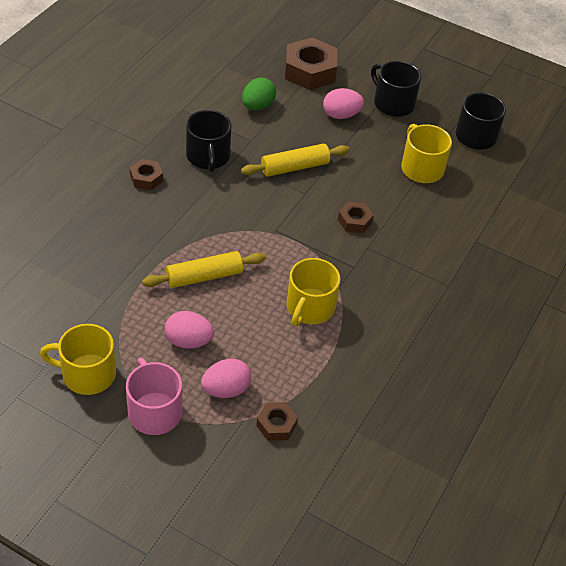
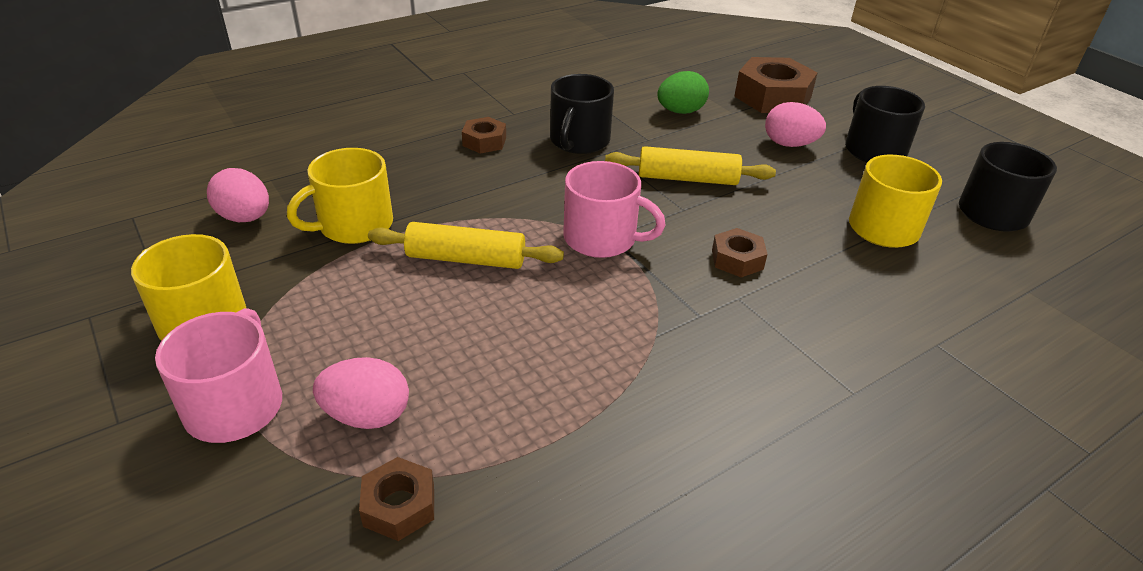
camera: 30 degrees right, 10 degrees down
(188, 341) = (373, 329): pink egg -> pink egg (245, 218)
(272, 233) = (602, 238): none -> pink mug
(309, 307) = (590, 346): yellow mug -> yellow mug (354, 225)

